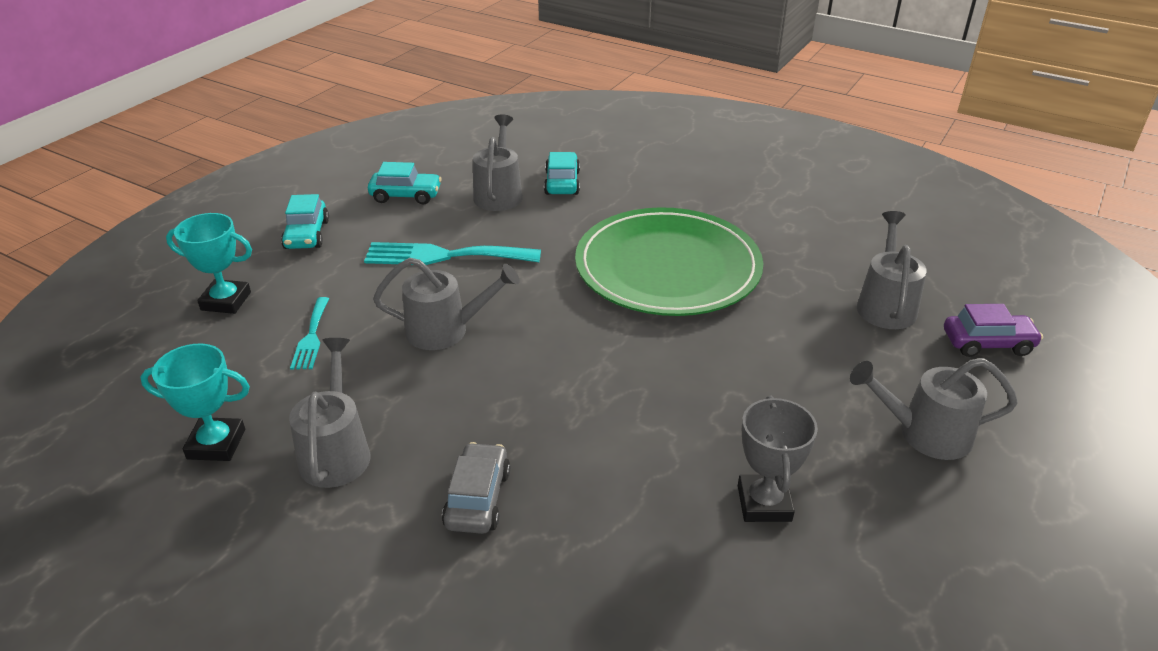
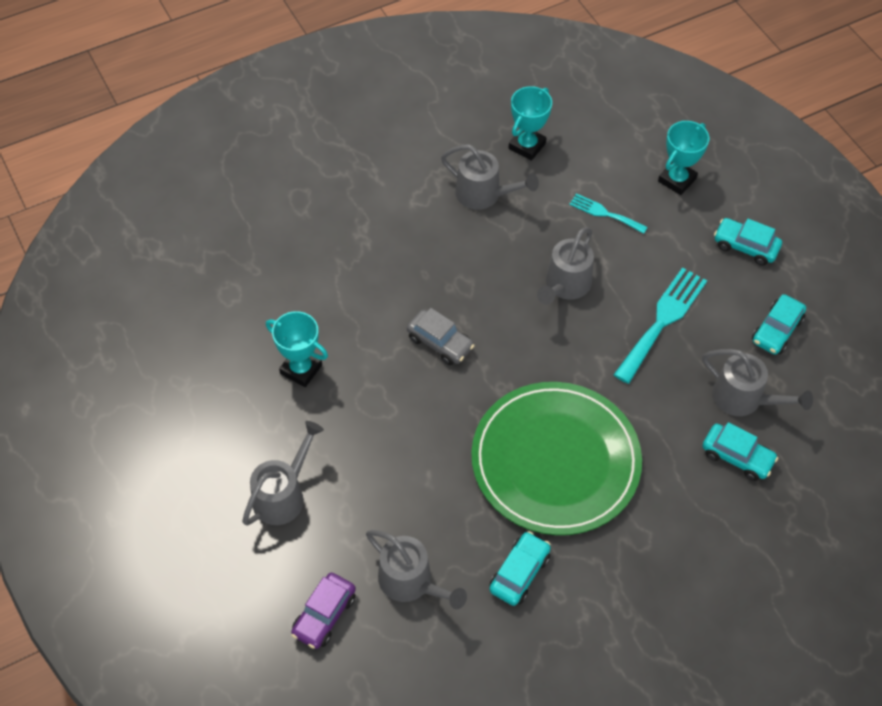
camera: 120 degrees right, 20 degrees up
(478, 498) = (402, 242): grey car -> grey car (440, 343)
(764, 503) = (301, 369): grey trophy -> turquoise trophy
(796, 250) = (519, 573): none -> turquoise car

